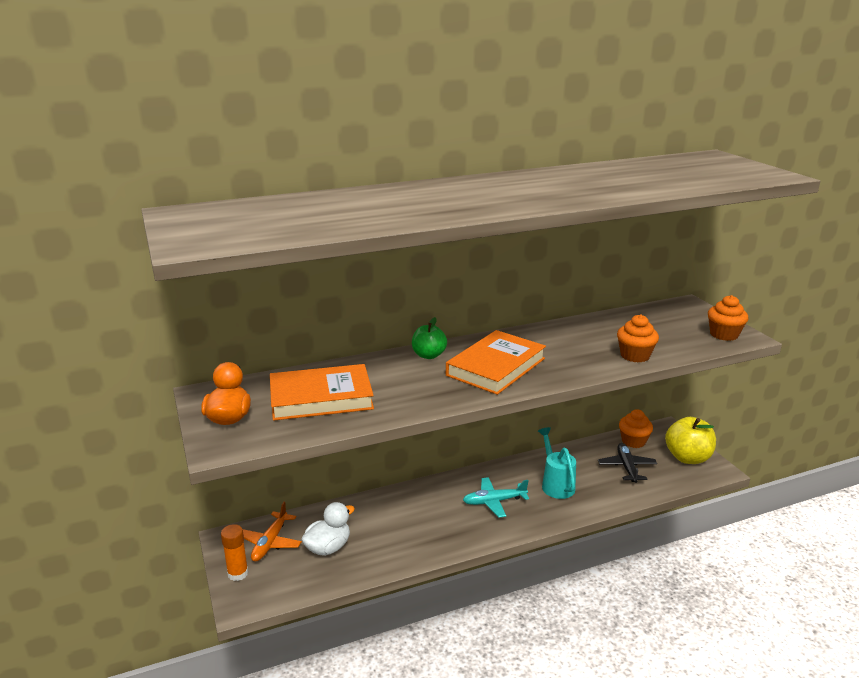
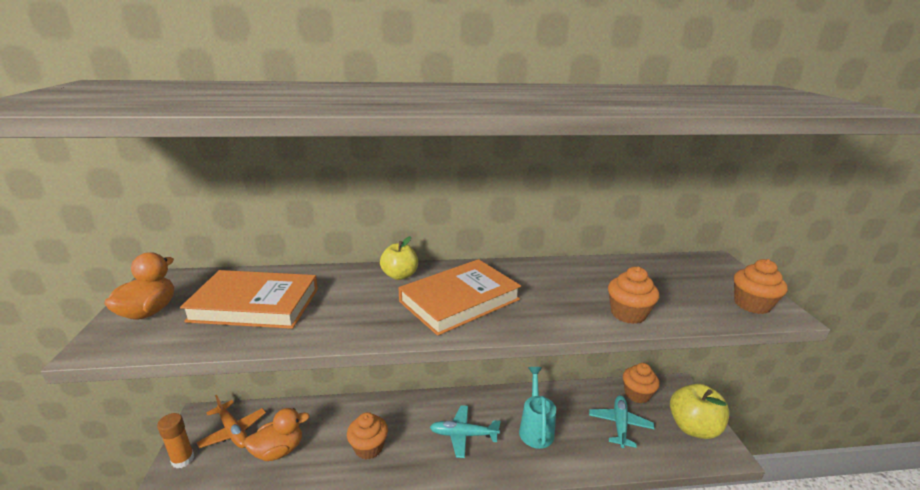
camera: 15 degrees right, 0 degrees up
(270, 542) = (233, 431): orange plane -> orange plane turned 75 degrees counterclockwise
(328, 547) = (278, 450): white duck -> orange duck
(413, 528) = (368, 447): none -> orange cupcake
(429, 355) = (400, 275): green apple -> yellow apple
(626, 467) = (620, 424): black plane -> turquoise plane

